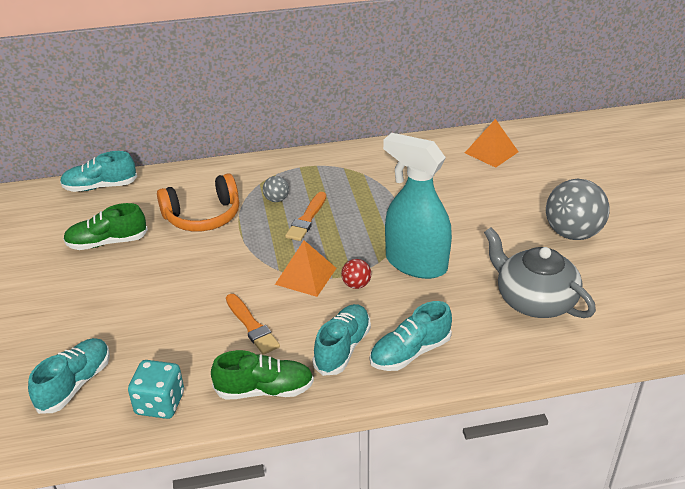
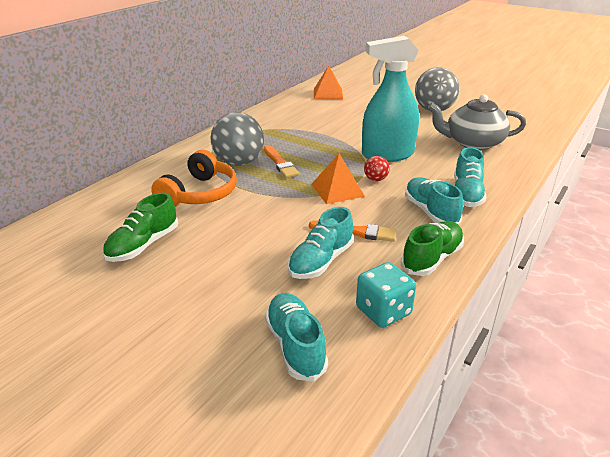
camera: 45 degrees left, 5 degrees down
(100, 187) = (66, 216): turquoise shoe -> turquoise shoe (321, 261)
(276, 199) = (239, 162): grey ball -> grey ball, size x2.17

